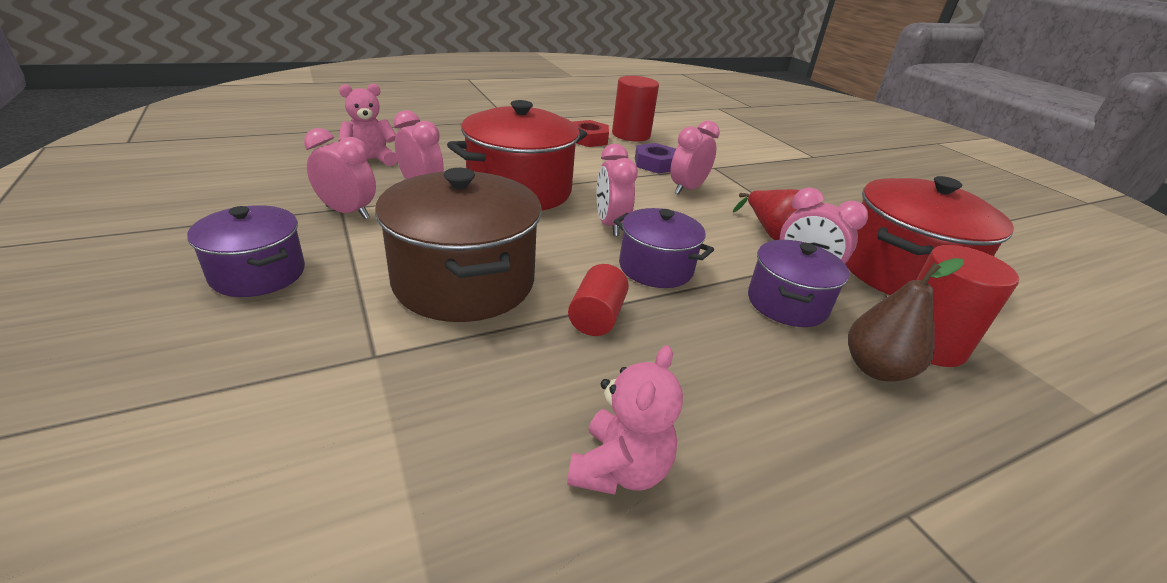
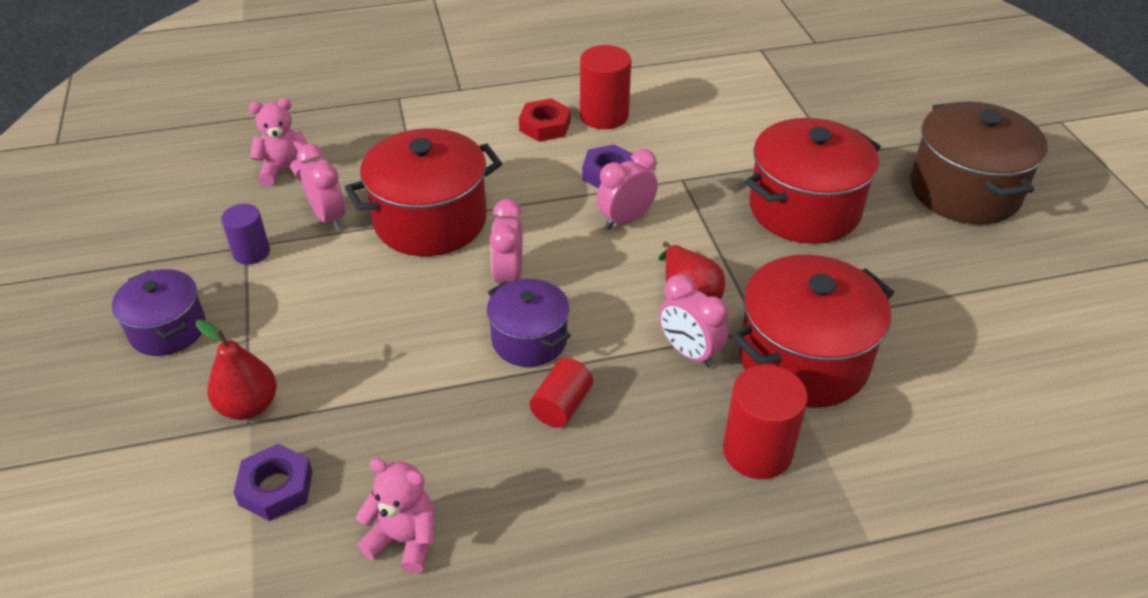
camera: 15 degrees right, 10 degrees up
(348, 212) = (251, 252): pink clock -> purple cylinder
(371, 339) = (249, 406): none -> red pear
(427, 424) = (276, 488): none -> purple nut
(464, 282) = (339, 348): brown pot -> brown pot (964, 191)
(597, 317) = (445, 397): red cylinder -> red cylinder (561, 406)
(619, 469) = (404, 540): pink teddy bear -> pink teddy bear turned 105 degrees counterclockwise
(787, 303) = (641, 393): purple pot -> none
(817, 183) = (804, 209): none -> red pot
(876, 369) = (681, 474): brown pear -> none

